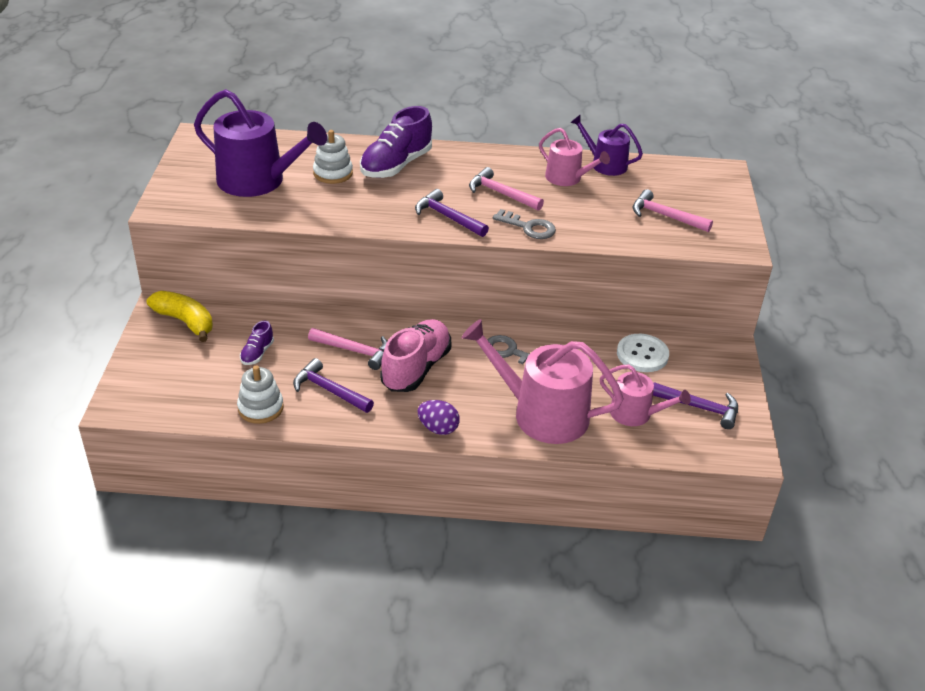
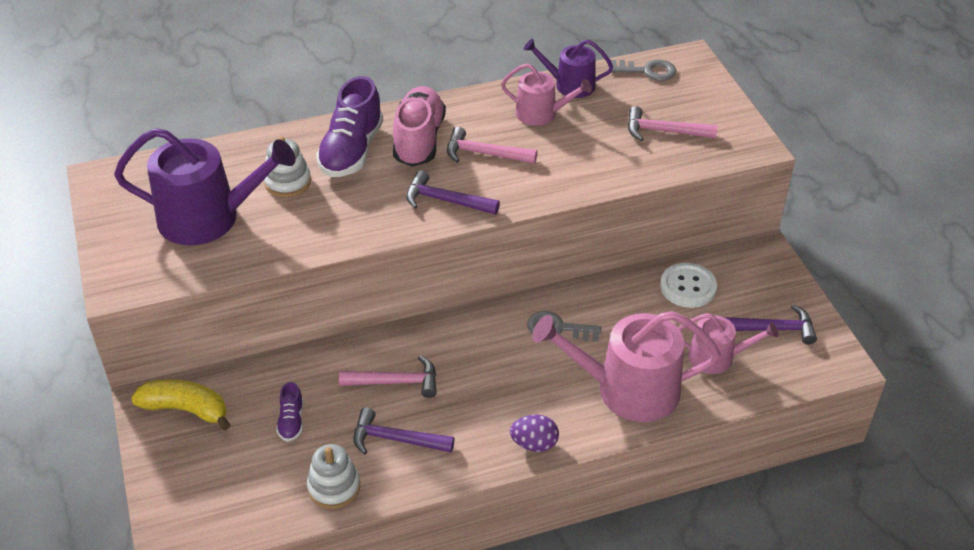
camera: 20 degrees left, 5 degrees up
(416, 368) = (472, 380): pink shoe -> pink shoe (419, 140)
(529, 227) = (536, 187): grey key -> grey key (647, 71)

